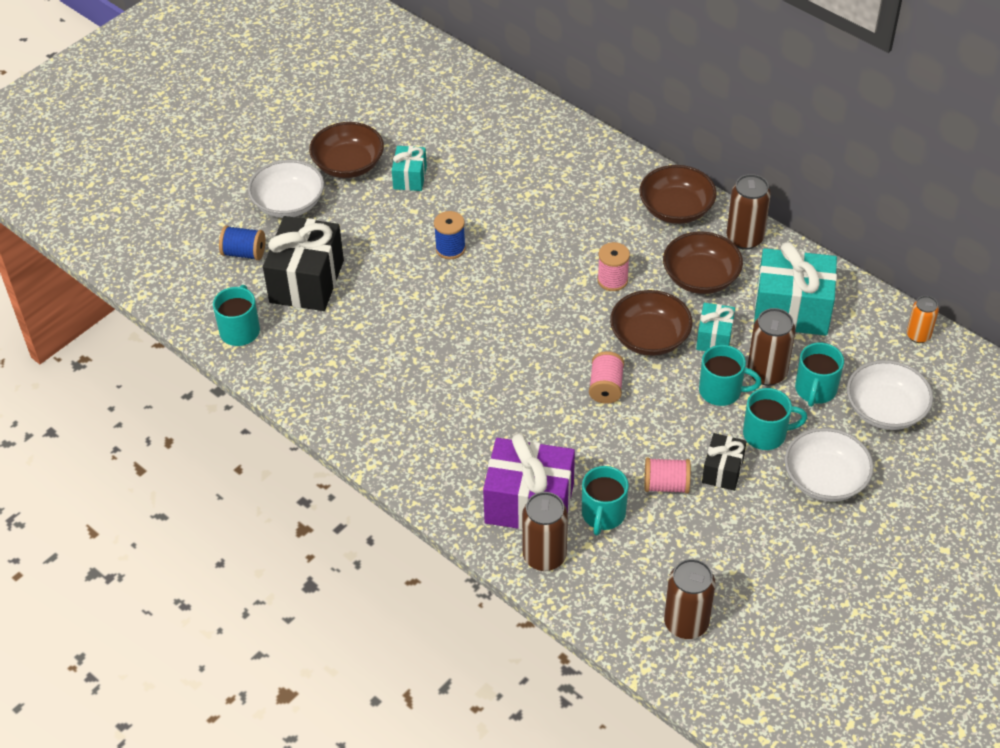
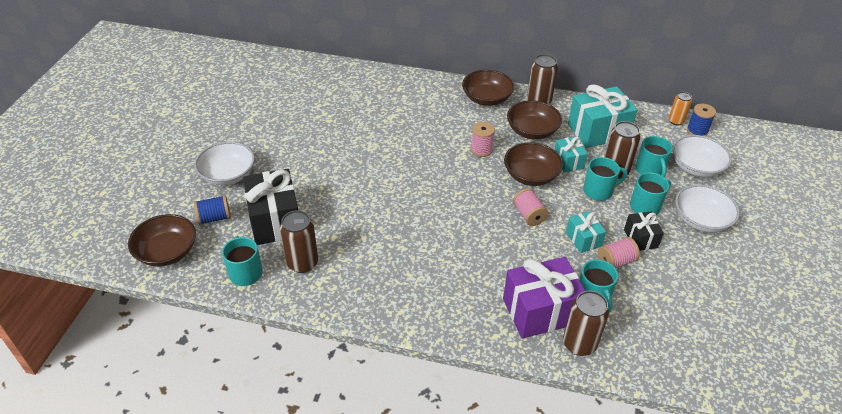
camera: 30 degrees left, 5 degrees down
(348, 165) = (256, 137): brown bowl -> brown bowl (167, 252)
(410, 178) = (304, 132): turquoise gift -> turquoise gift (583, 239)
(450, 248) = (363, 166): blue spool -> blue spool (697, 131)
(686, 623) = (704, 348): brown can -> brown can (302, 263)

